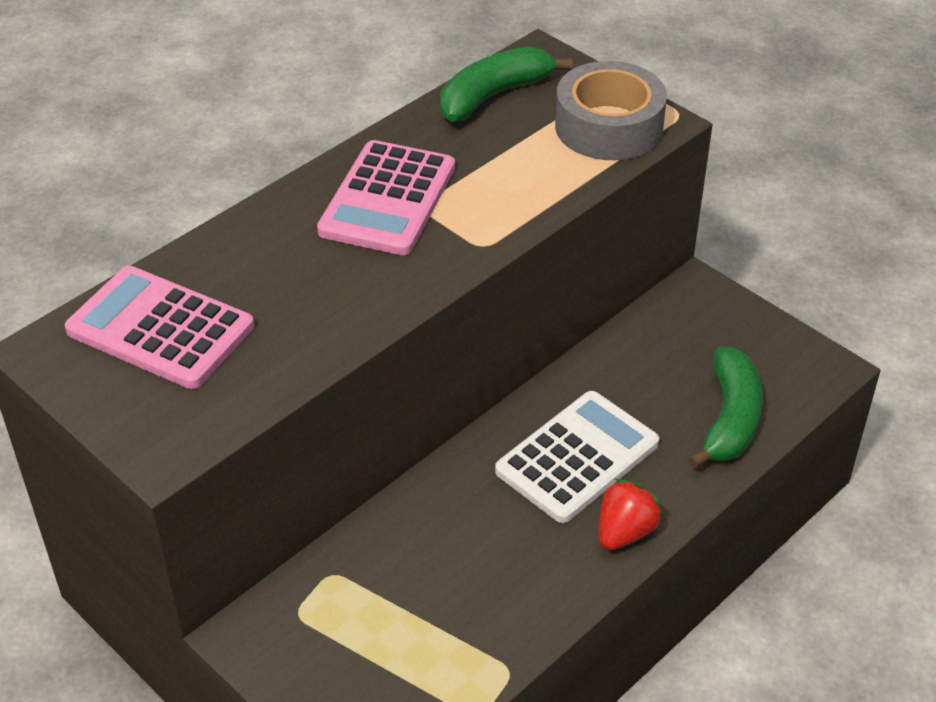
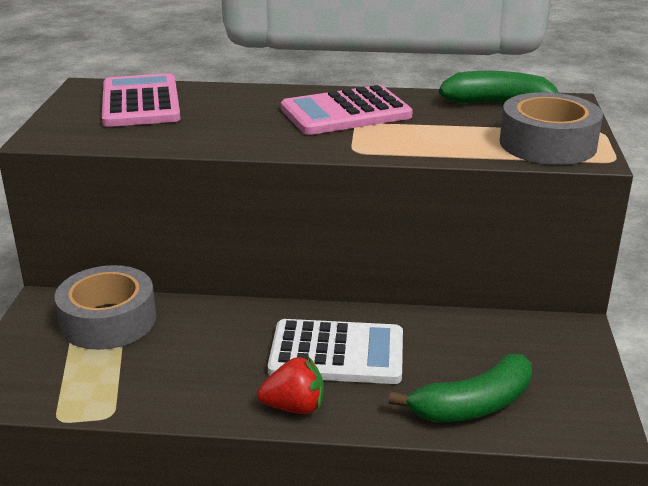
camera: 50 degrees right, 15 degrees down
(342, 596) = (108, 320): none -> grey tape

